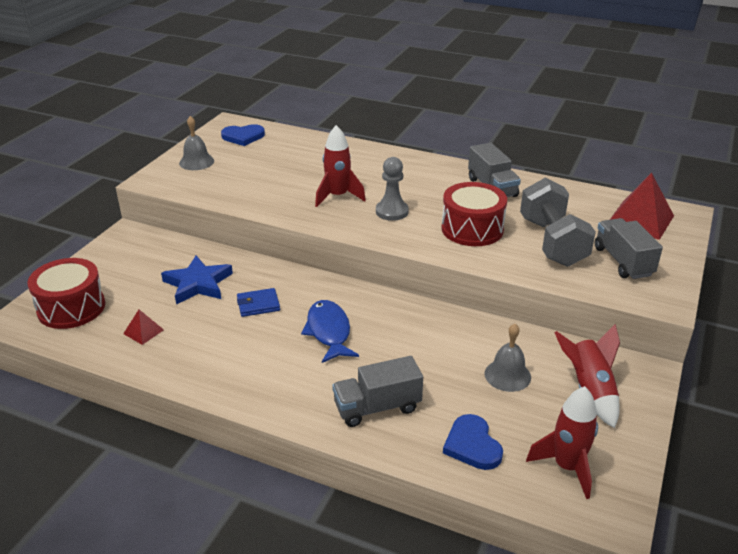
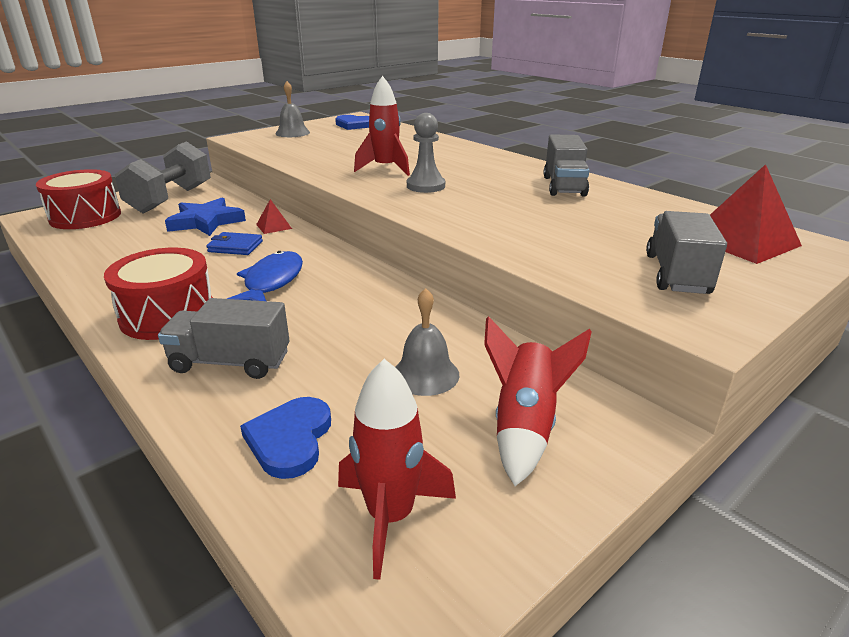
camera: 25 degrees right, 5 degrees down
(143, 331) = (112, 244): red pyramid -> red pyramid (274, 226)
(472, 229) = (499, 212): red drum -> red drum (168, 315)
(552, 242) = (590, 239): grey dumbbell -> grey dumbbell (170, 199)

